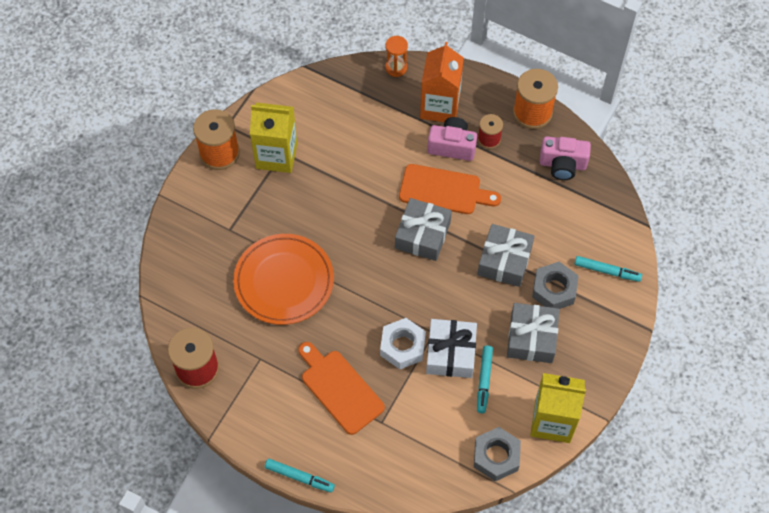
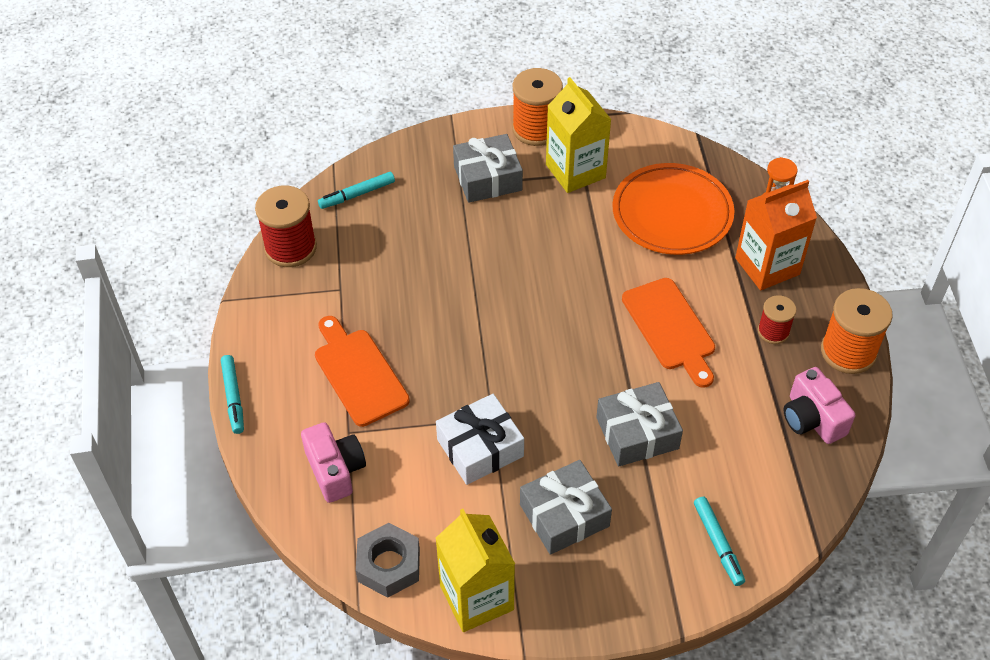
camera: 55 degrees right, 10 degrees down
(284, 281) = (441, 258): orange plate -> orange plate (672, 213)
(339, 388) = (358, 373): orange cutting board -> orange cutting board turned 45 degrees counterclockwise
(402, 346) = (451, 400): white nut -> none
(422, 235) = (599, 340): grey gift -> grey gift (487, 178)
(452, 146) = (730, 304): pink camera -> pink camera (335, 470)
(484, 381) = (472, 499): turquoise marker -> turquoise marker (357, 194)
(554, 290) = (644, 503): grey nut -> none

